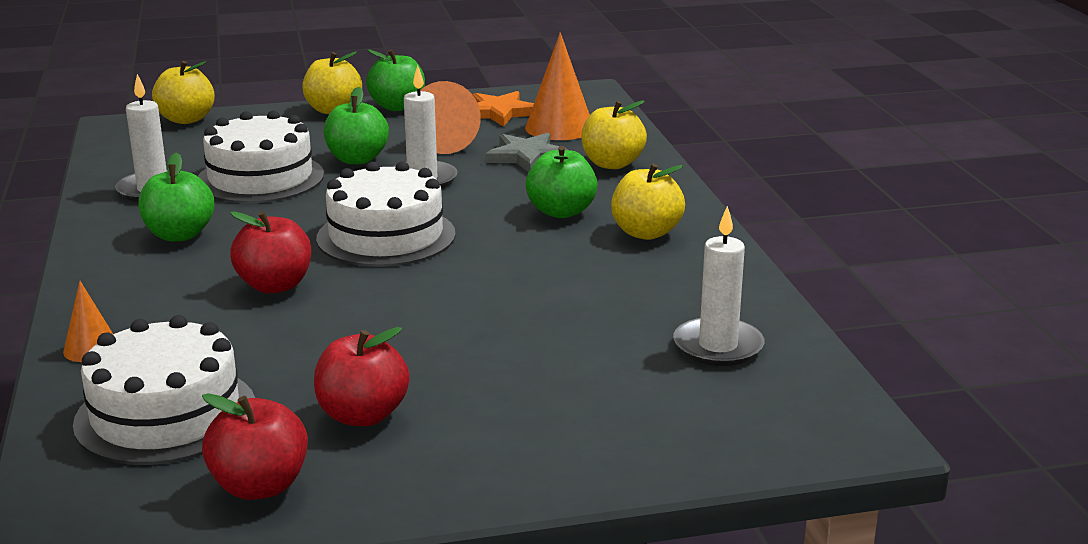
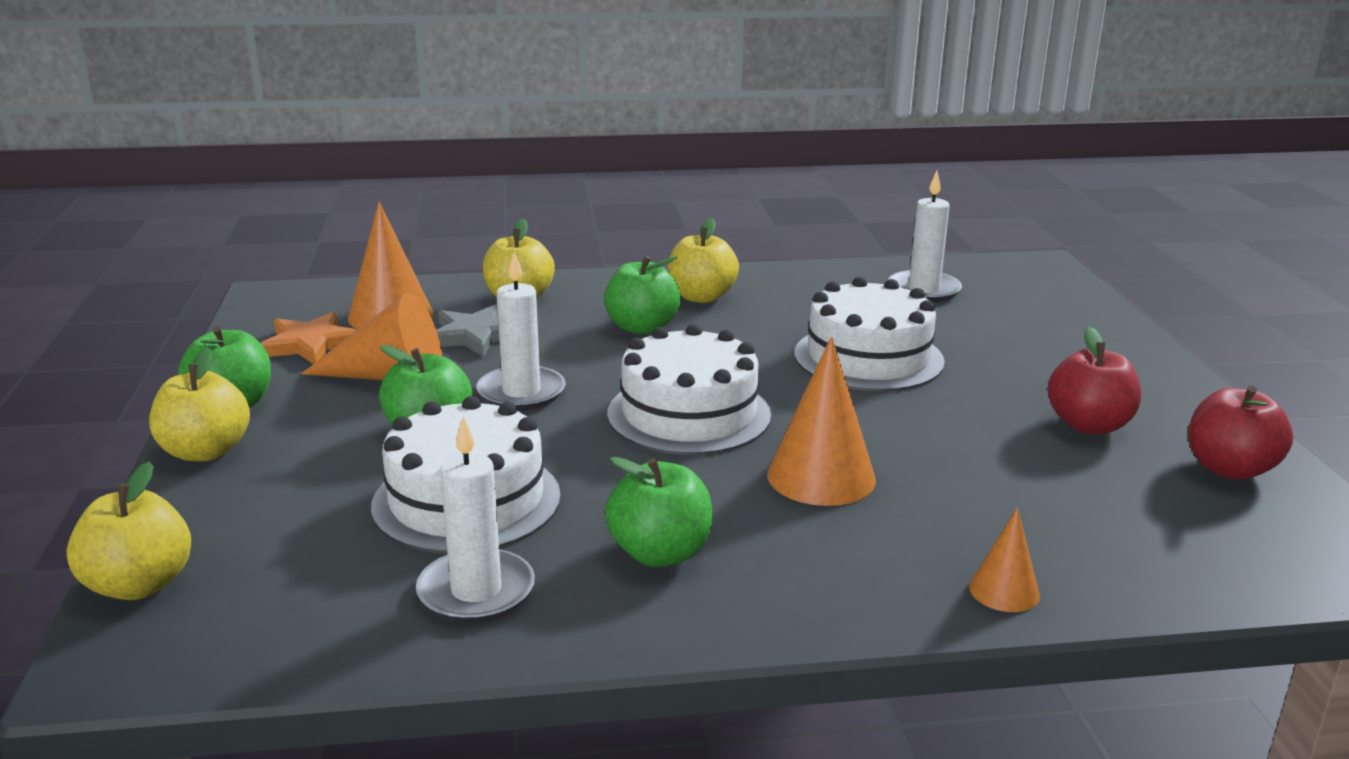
camera: 85 degrees left, 0 degrees up
(166, 414) = (1132, 526): white cake -> white cake (868, 357)
(275, 285) = (821, 476): red apple -> orange cone

